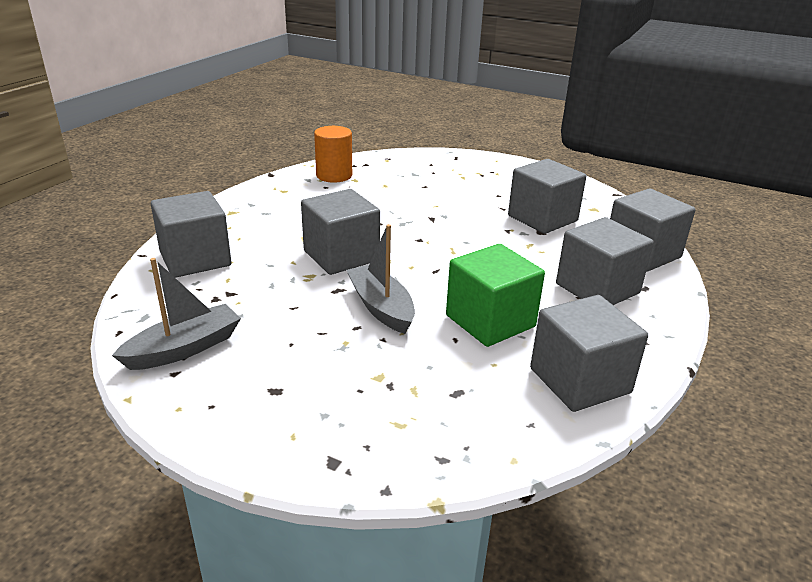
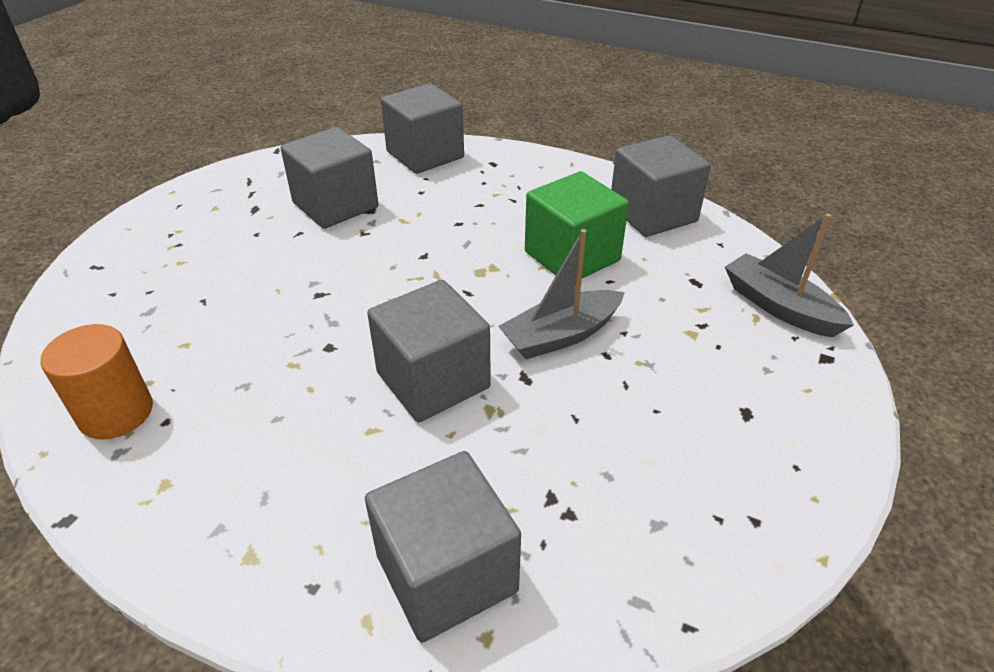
camera: 90 degrees left, 10 degrees up
(184, 348) = (702, 521): grey boat -> grey boat (779, 307)
(597, 288) = (498, 188): grey cube -> none

